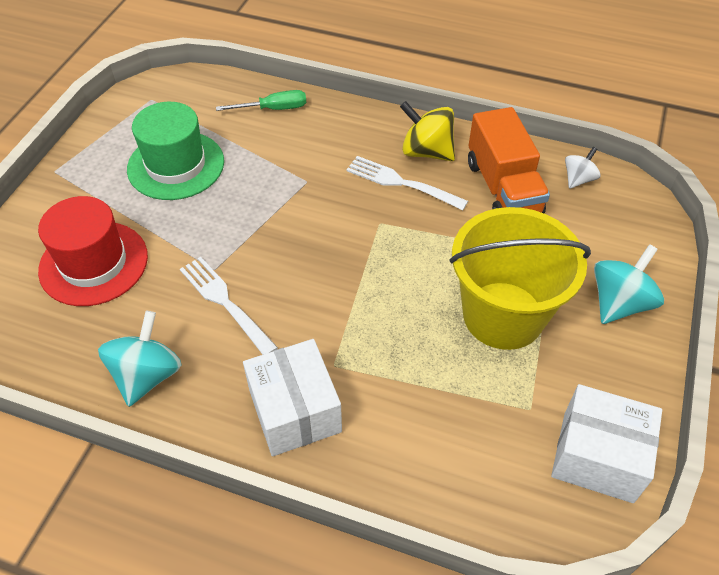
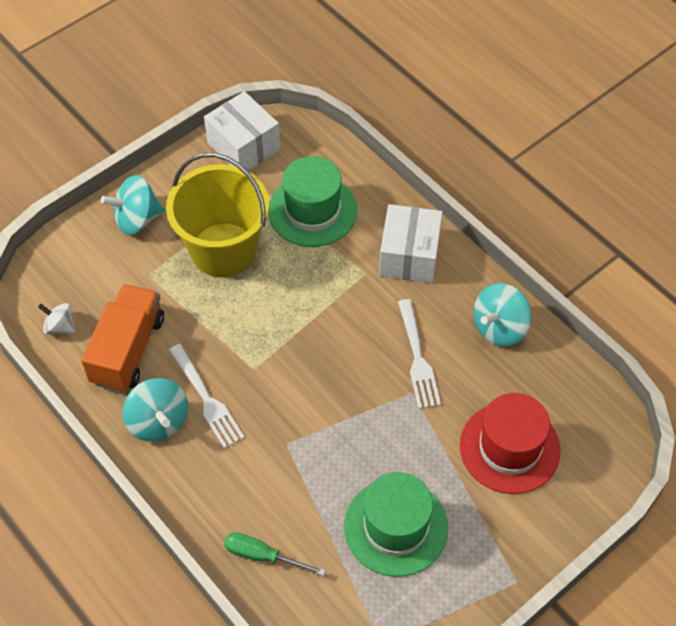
camera: 150 degrees left, 5 degrees up
(426, 152) = (158, 421): yellow spinning top -> turquoise spinning top
(446, 411) = (312, 210): none -> green hat
(578, 179) = (60, 327): white spinning top -> white spinning top turned 45 degrees clockwise

